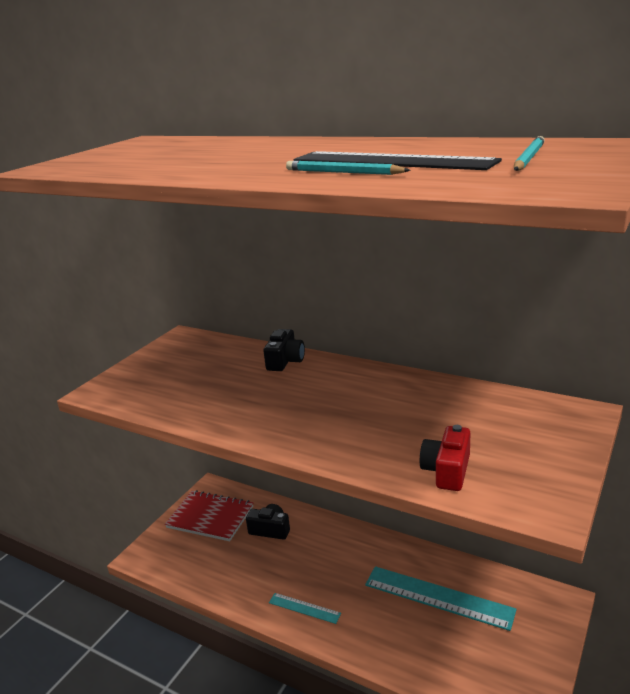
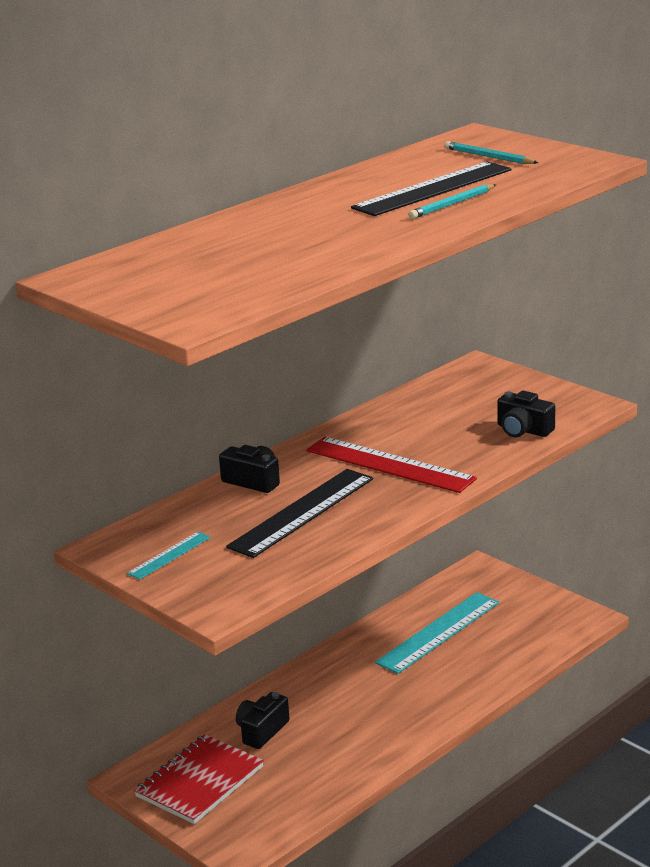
camera: 75 degrees left, 0 degrees up
(239, 390) = (302, 512): none -> black ruler
(304, 608) = (408, 720): turquoise ruler -> turquoise ruler (169, 555)
(335, 410) = (390, 464): none -> red ruler
(447, 471) = (523, 430): red camera -> black camera

